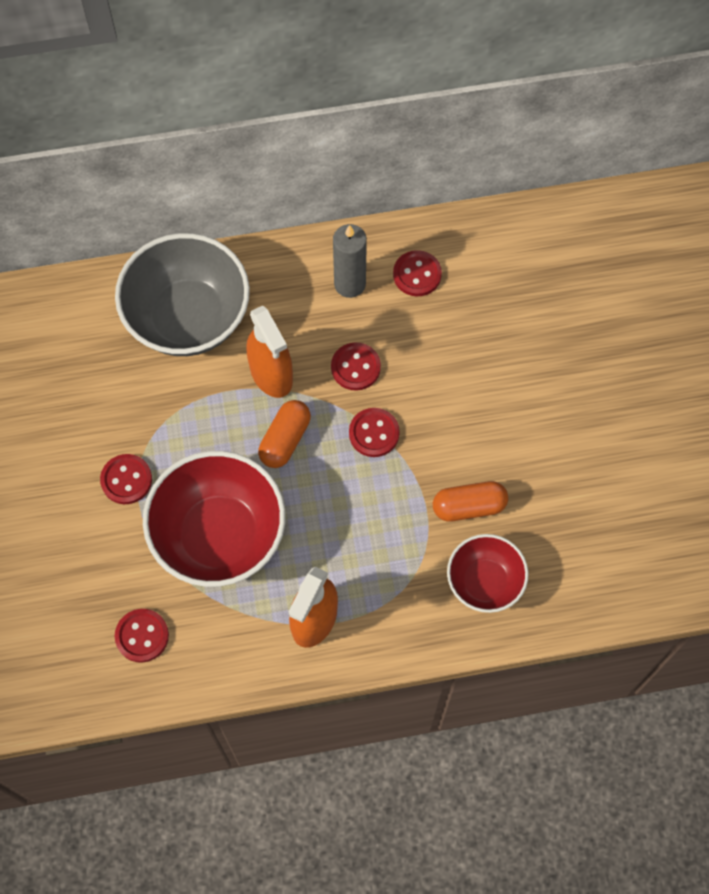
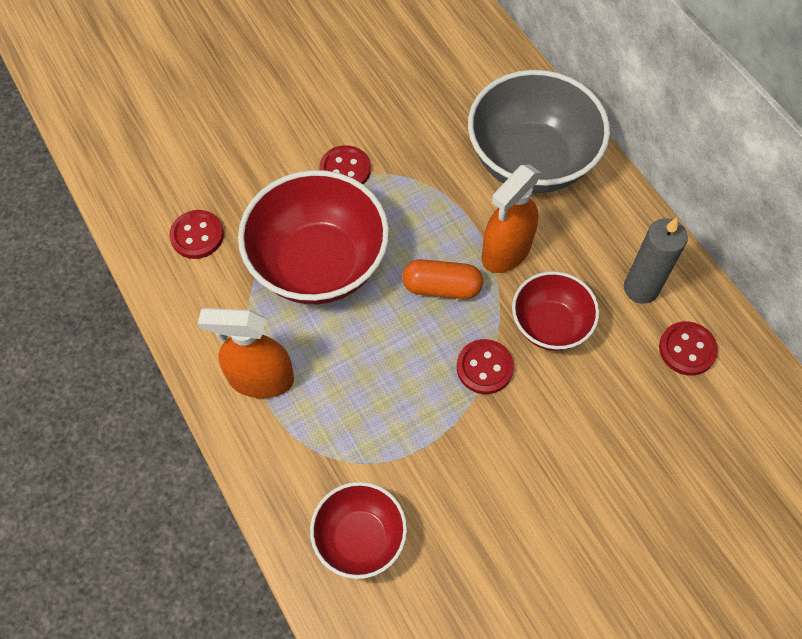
camera: 70 degrees right, 5 degrees down
(355, 367) = (550, 325): red button -> red bowl
(469, 506) = (441, 492): orange capsule -> none

